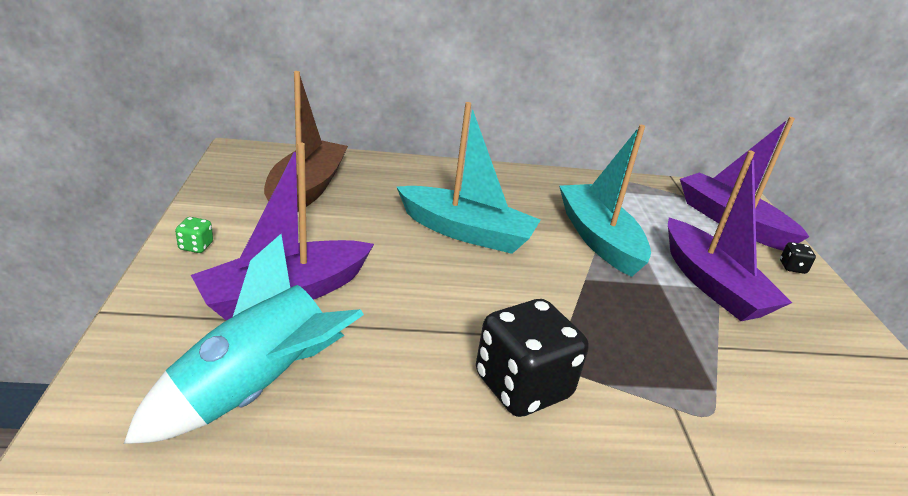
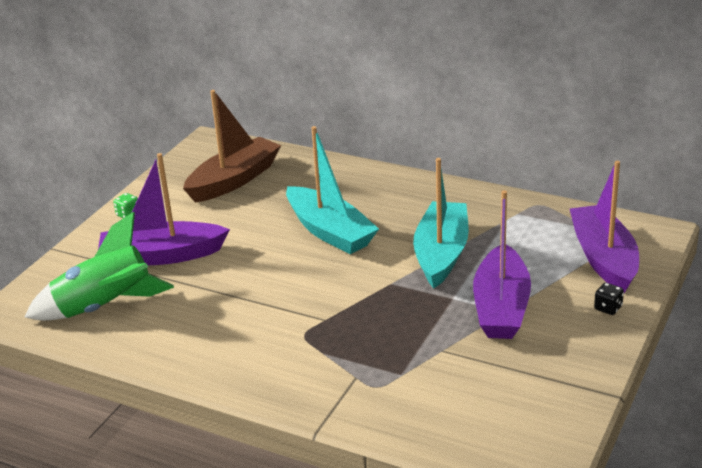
camera: 35 degrees right, 0 degrees up
(254, 389) = (105, 307): turquoise rocket -> green rocket
(522, 386) = (263, 341): black dice -> none

